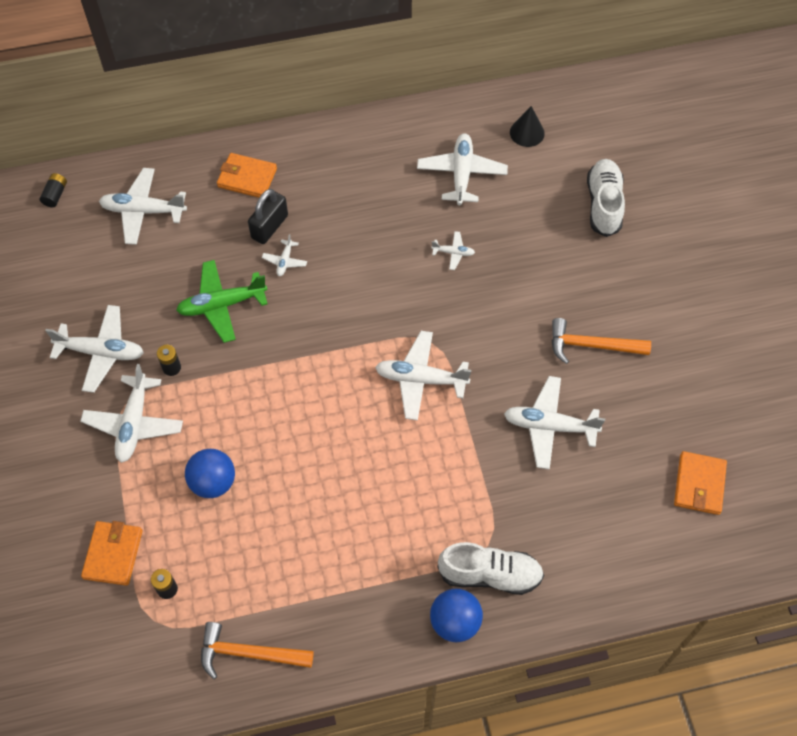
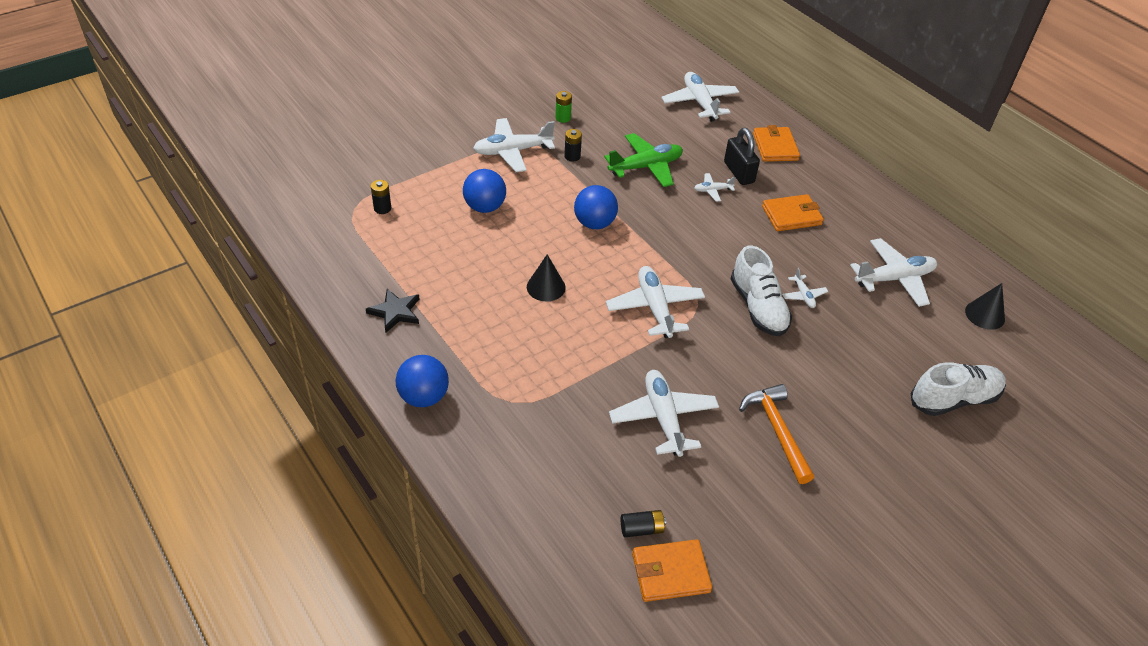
camera: 65 degrees right, 15 degrees down
(55, 195) = (680, 58): black battery -> black battery (641, 529)
(101, 352) = (563, 118): white plane -> green battery
(113, 554) = (399, 172): orange wallet -> orange wallet (791, 215)
(222, 305) = (646, 167): green plane -> green plane turned 105 degrees clockwise
(249, 653) = (345, 269): orange hammer -> none
(269, 227) = (738, 172): black padlock -> black padlock turned 60 degrees clockwise
(285, 386) = (594, 223): none -> blue ball
(333, 618) = (395, 312): none -> black star
(355, 464) = (546, 287): none -> black cone
(490, 574) = (482, 411): white shoe -> white shoe (758, 307)

